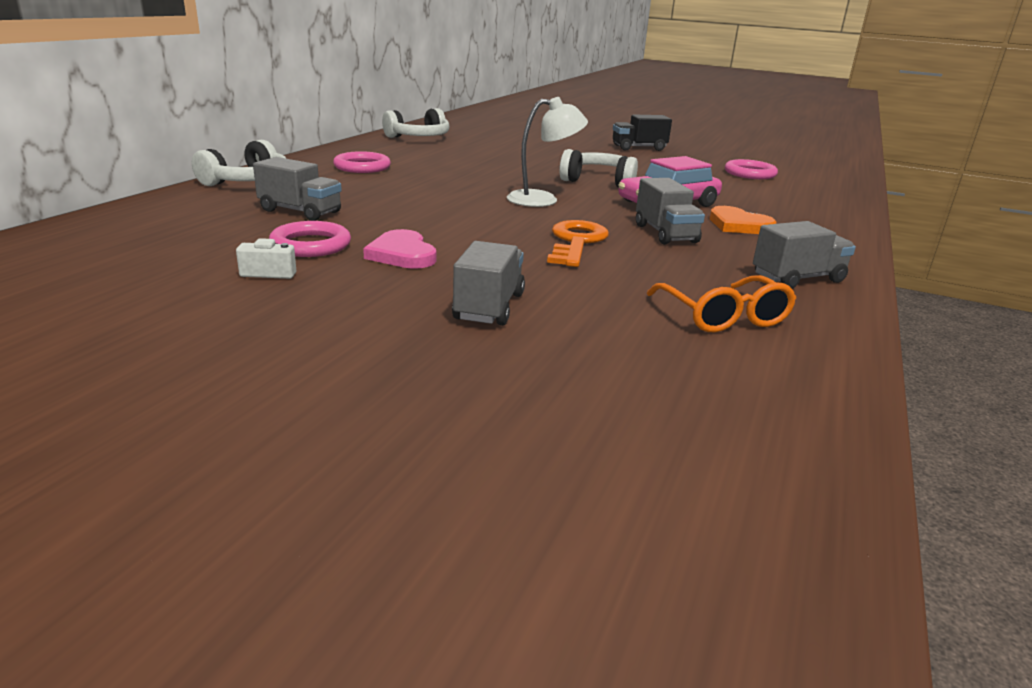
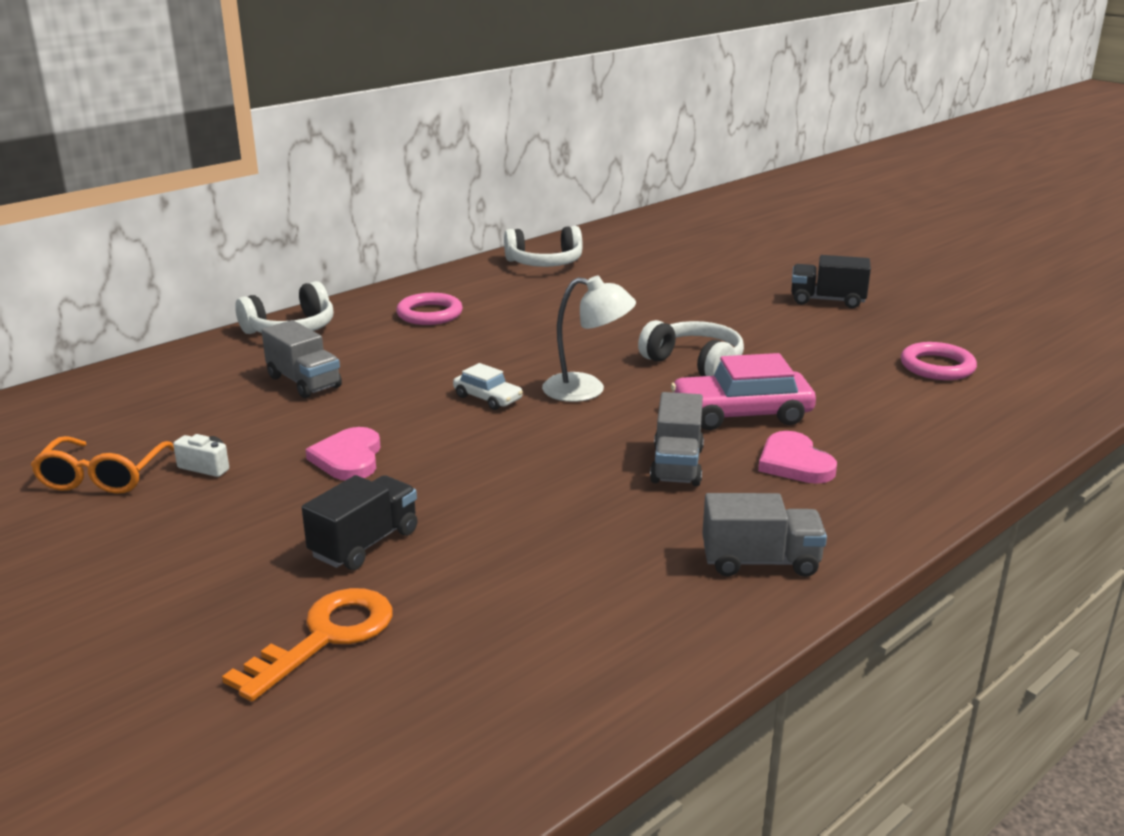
camera: 25 degrees right, 0 degrees up
(311, 245) = (273, 433): pink ring -> none
(473, 209) = (488, 398): none -> white car
(489, 307) = (364, 544): grey truck -> black truck
(576, 242) = (552, 465): orange key -> orange key (325, 638)
(723, 316) = (596, 601): orange glasses -> orange glasses (102, 477)
(738, 225) = (794, 463): orange heart -> pink heart

